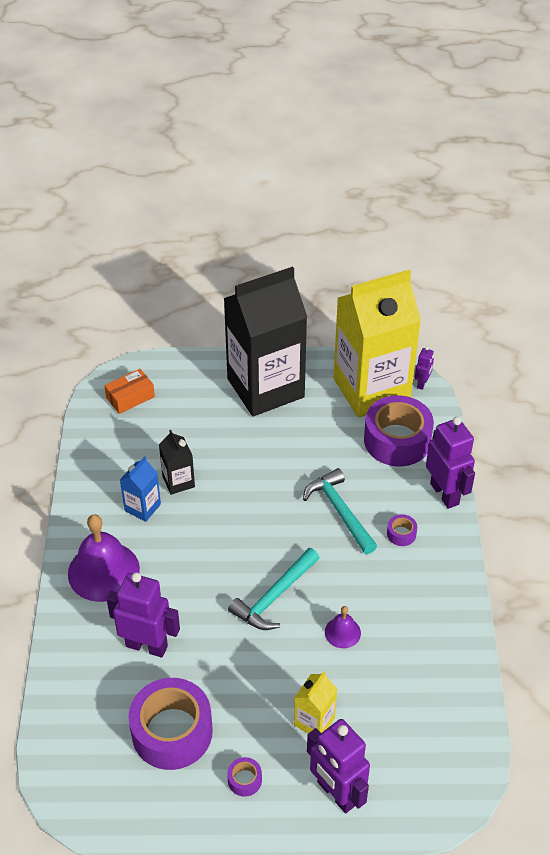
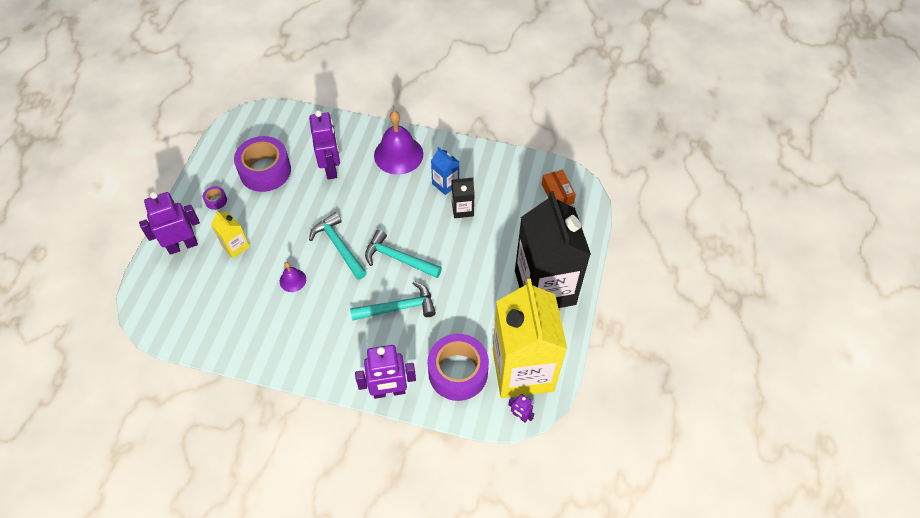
camera: 105 degrees right, 10 degrees up
(147, 646) = (331, 168): purple robot -> purple robot turned 45 degrees counterclockwise
(272, 528) = (398, 258): none -> turquoise hammer
(401, 534) = (361, 345): purple tape -> none

